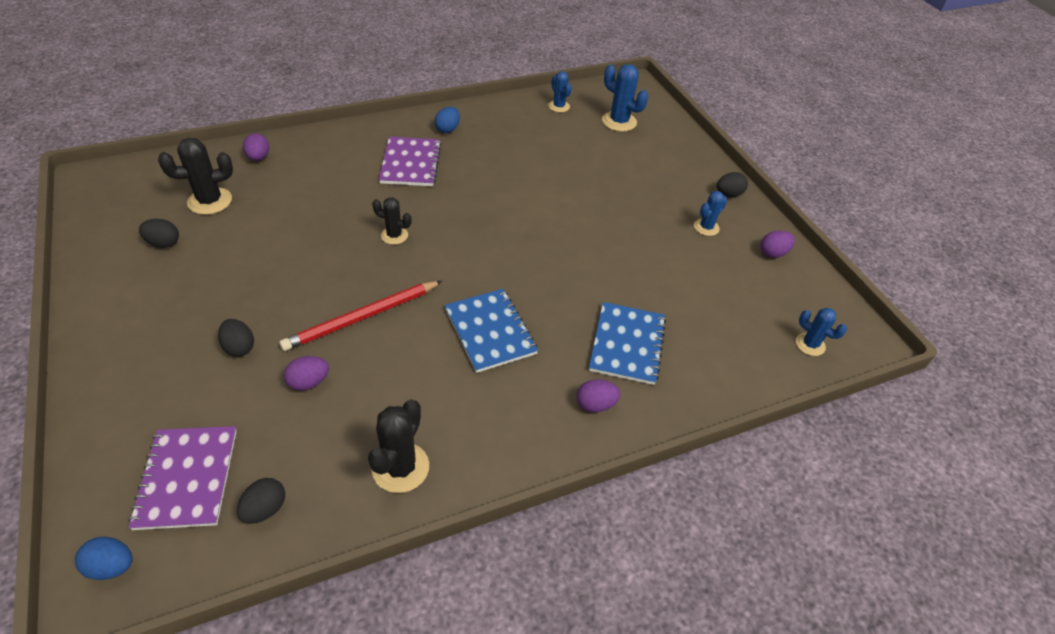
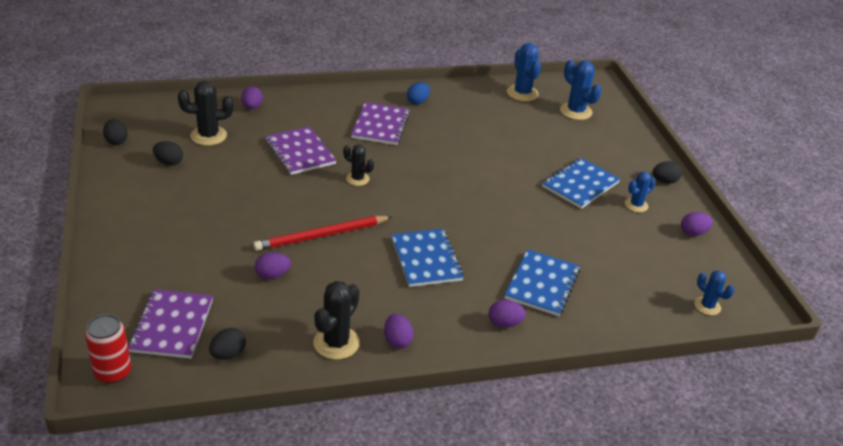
camera: 10 degrees right, 10 degrees down
(112, 566) = (113, 372): blue egg -> red can
(239, 347) = (221, 244): black egg -> black egg (116, 141)
(322, 209) = (300, 152): none -> purple notebook
(474, 451) = (397, 341): none -> purple egg
(559, 106) = (522, 93): blue cactus -> blue cactus, size x1.59
(642, 210) = (580, 185): none -> blue notebook

